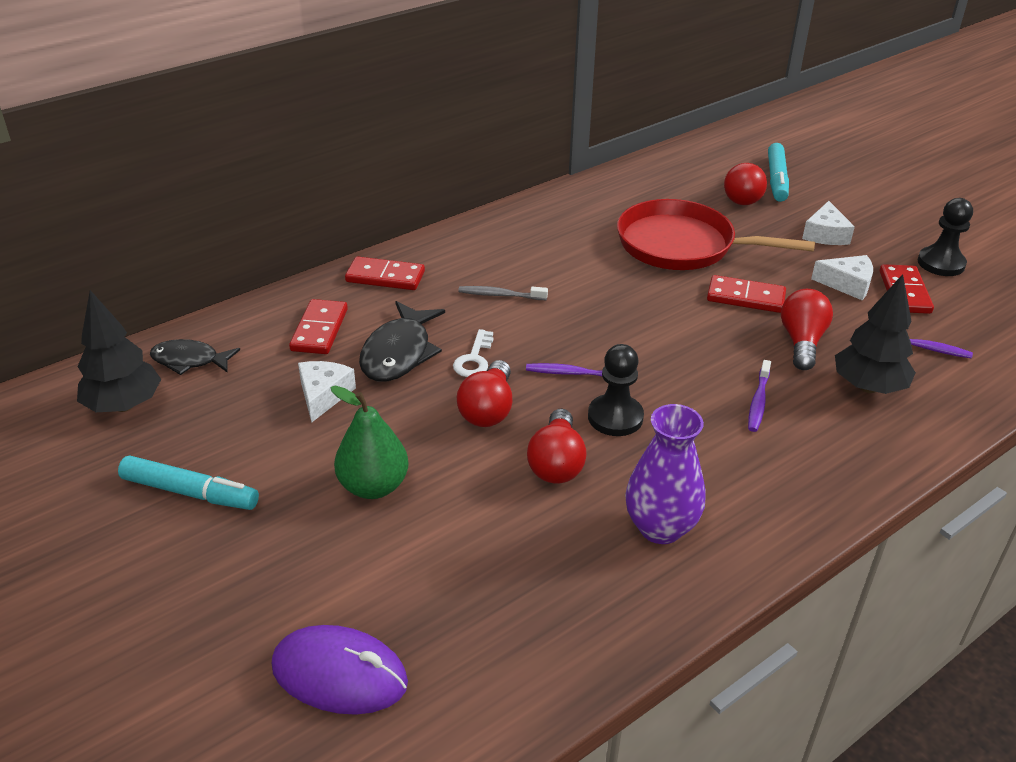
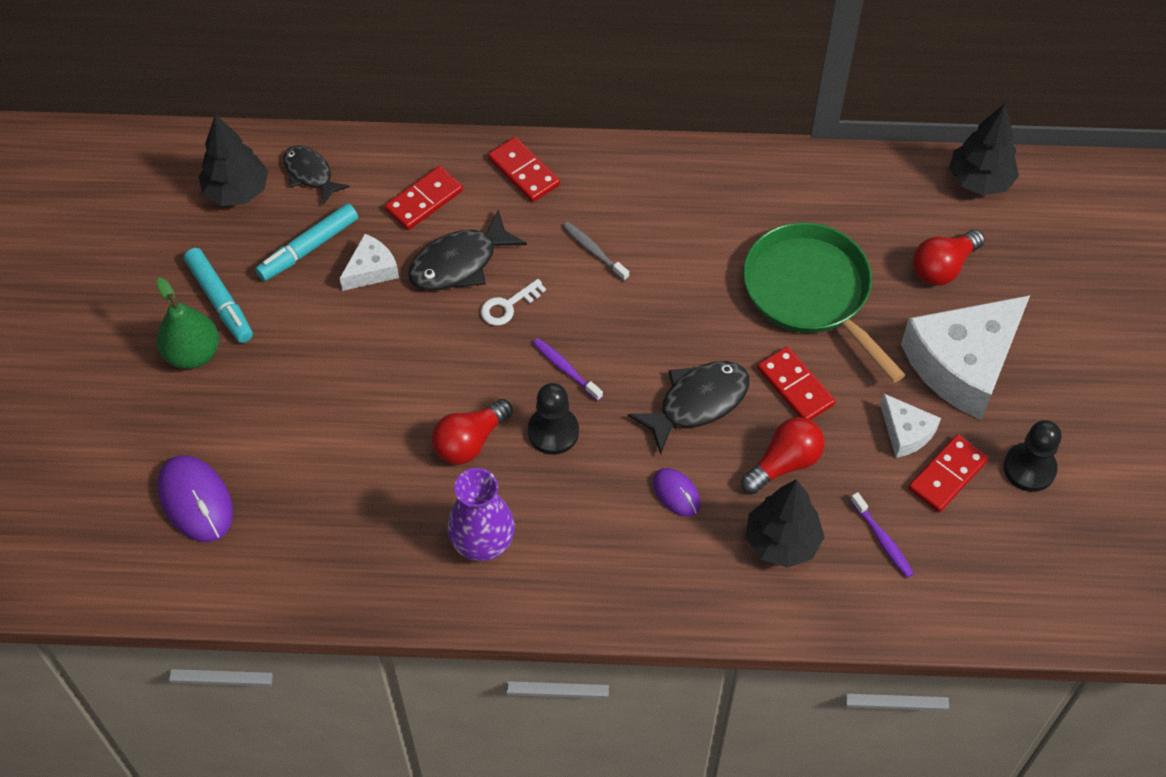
camera: 40 degrees right, 20 degrees up
(373, 486) = (333, 375): green pear -> green pear (193, 353)
(488, 409) = (470, 361): red light bulb -> none
(682, 245) = (811, 292): red pan -> green pan
(695, 341) = (697, 403): none -> black fish
(702, 150) = (979, 181): none -> black tree
(758, 402) = (676, 493): purple toothbrush -> purple mouse
(776, 179) = (1007, 266): turquoise marker -> turquoise marker (308, 248)
(825, 234) = (963, 364): white cheese -> white cheese, size x2.11

